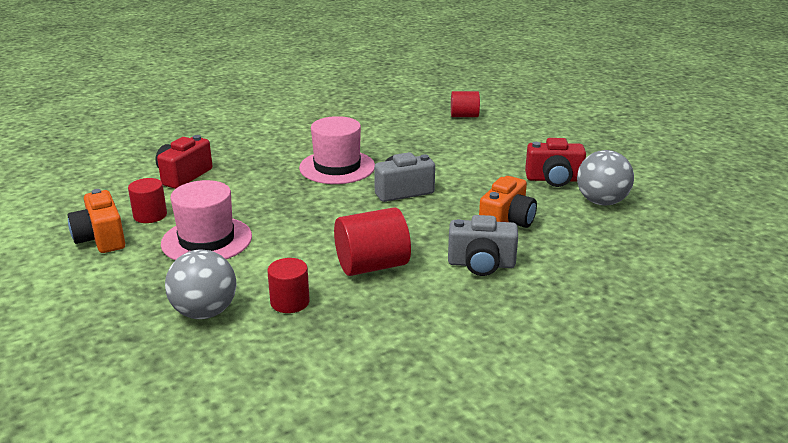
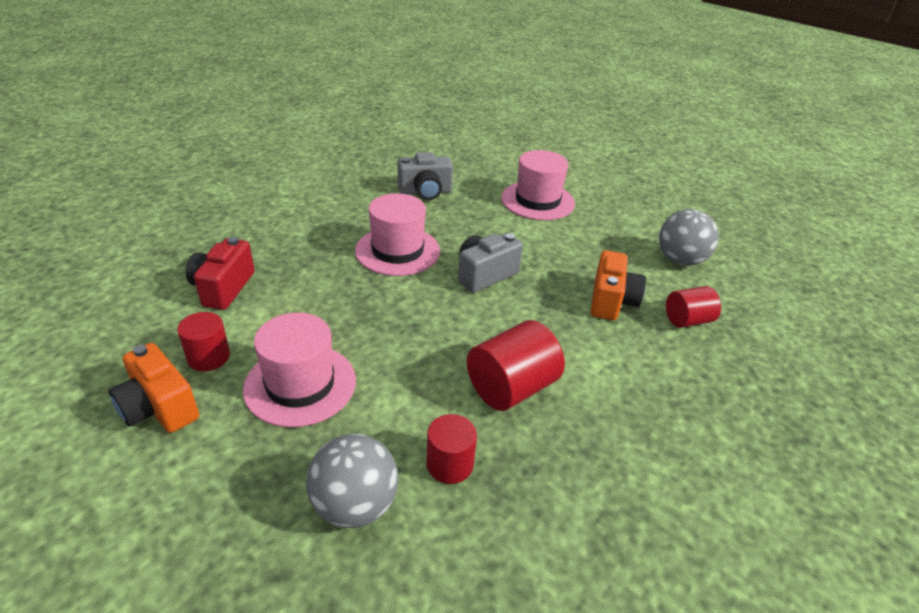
camera: 20 degrees left, 10 degrees up
(464, 116) = (490, 167): red cylinder -> red cylinder (687, 320)
(481, 264) = (620, 363): grey camera -> grey camera (425, 192)
(491, 144) = (537, 201): none -> pink hat
(554, 179) = (621, 238): red camera -> none

